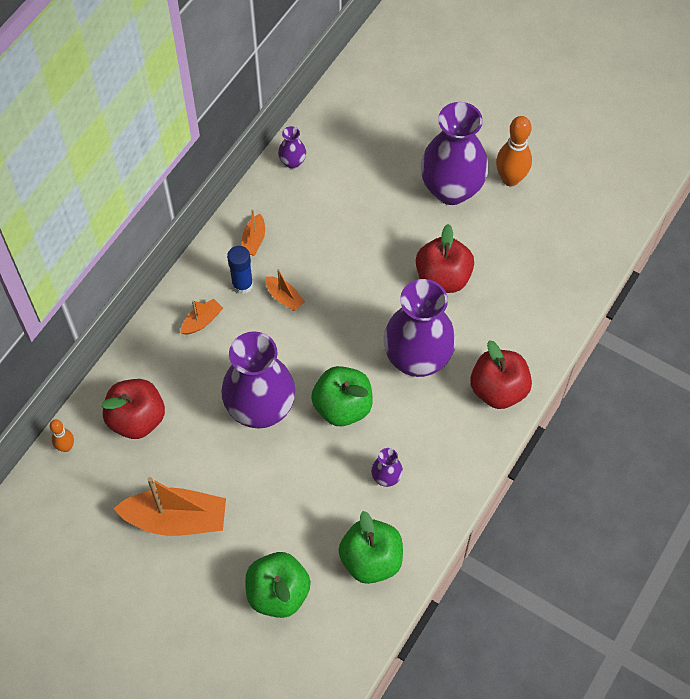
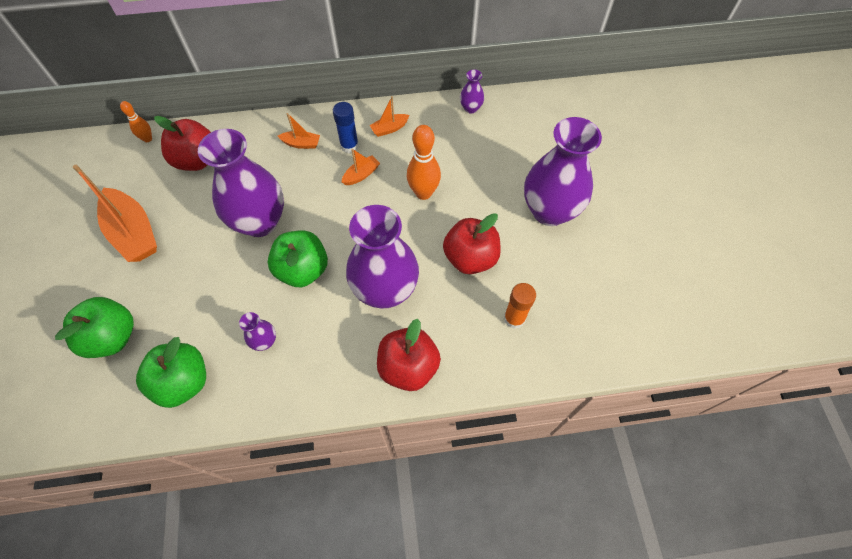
camera: 50 degrees right, 0 degrees up
(284, 297) = (361, 175): orange boat -> orange boat turned 135 degrees counterclockwise
(510, 179) = (600, 242): orange bowling pin -> orange bowling pin (423, 193)
(521, 288) = (514, 318): none -> orange glue stick

